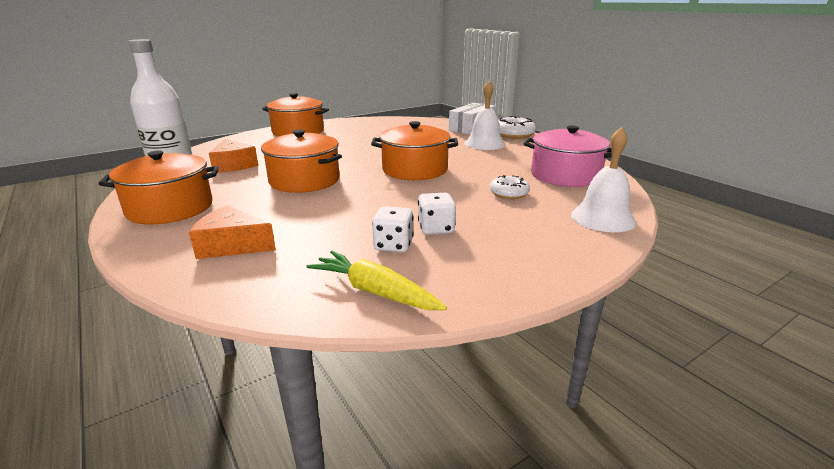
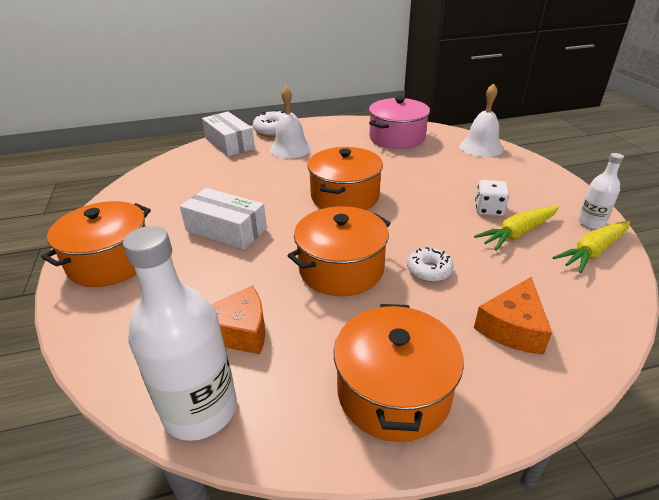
camera: 70 degrees left, 10 degrees up
(342, 146) = (226, 230): none -> white box
(393, 245) = (517, 233): white dice -> yellow carrot
(448, 294) = (591, 223): none -> white bottle
(509, 193) = (426, 167): white donut -> white donut (429, 270)

